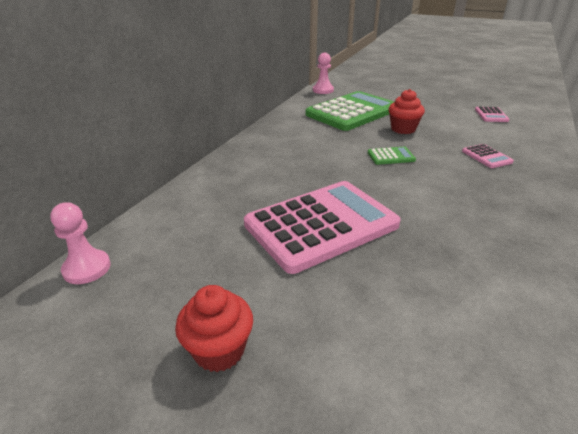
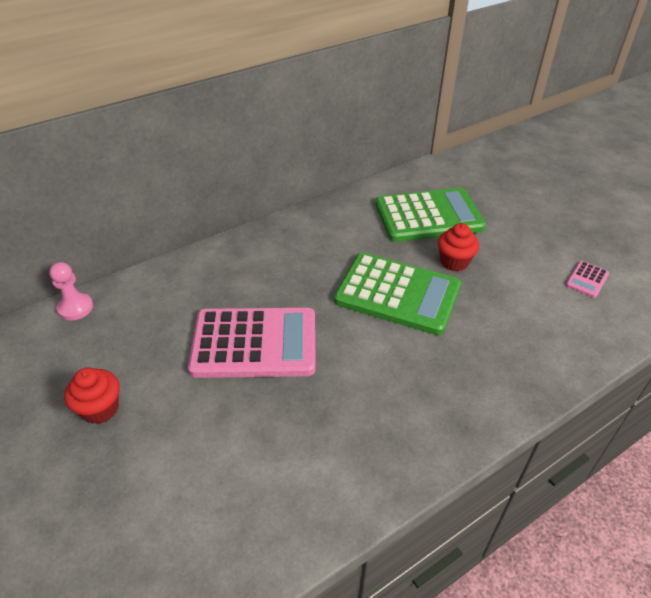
camera: 30 degrees right, 10 degrees up
(323, 90) = (434, 169): pink pawn -> none
(391, 156) = (397, 294): green calculator -> green calculator, size x2.47
(486, 157) = (496, 335): pink calculator -> none

